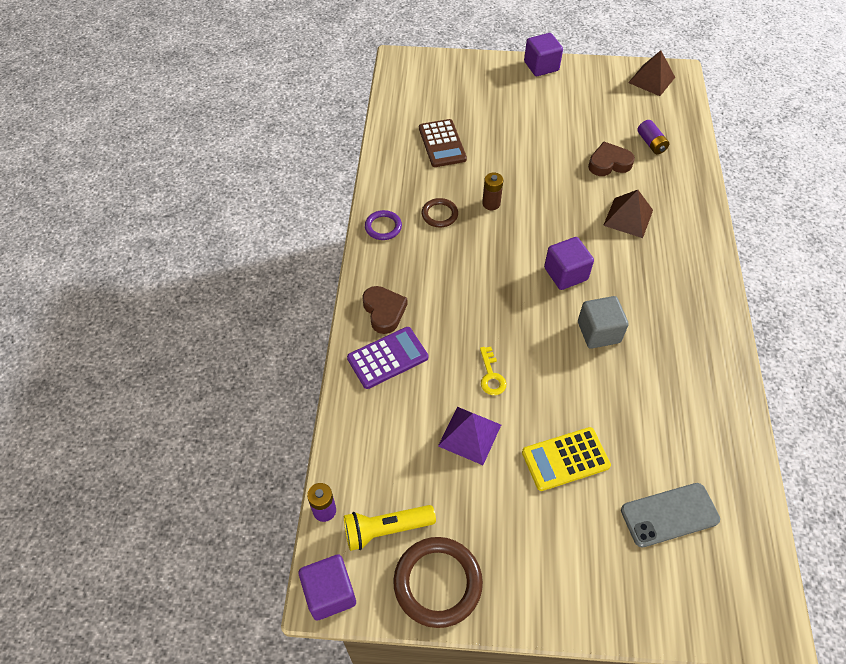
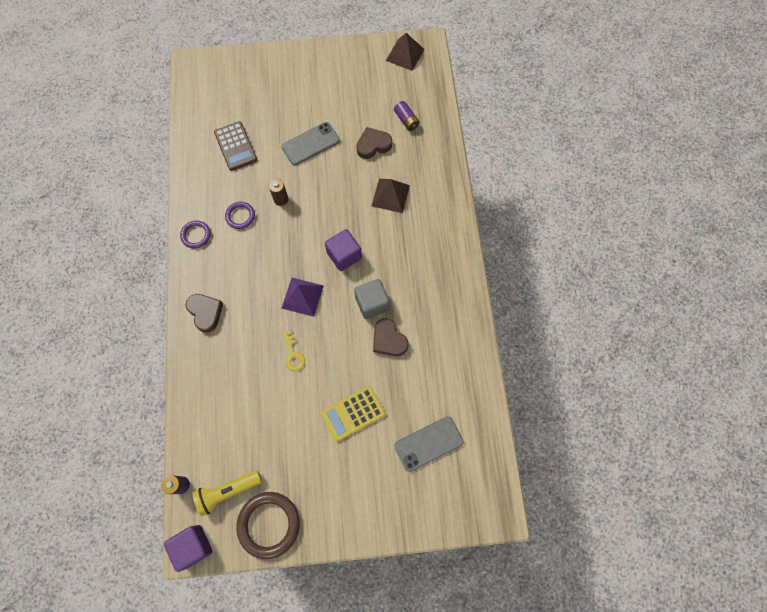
camera: 10 degrees left, 15 degrees up
(387, 358) = (213, 353): purple calculator -> none
(439, 214) = (240, 216): brown ring -> purple ring
(469, 435) = (281, 406): purple pyramid -> purple pyramid (302, 296)
(532, 152) = (310, 144): none -> grey phone
(541, 66) = (312, 53): purple cube -> none
(618, 377) = (388, 340): none -> brown heart

